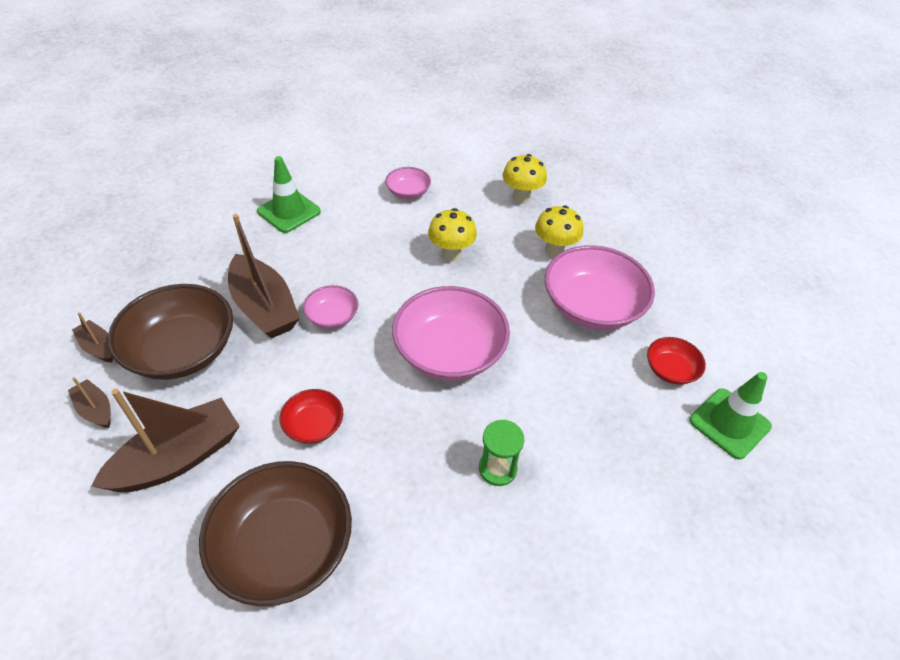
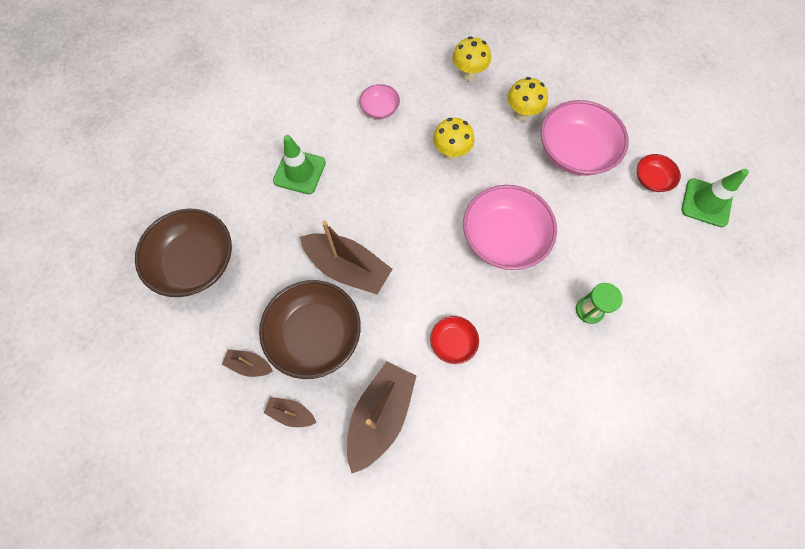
camera: 25 degrees left, 20 degrees up
(284, 546) = (495, 435): brown bowl -> brown bowl (195, 262)
(332, 316) = (403, 250): pink bowl -> none

